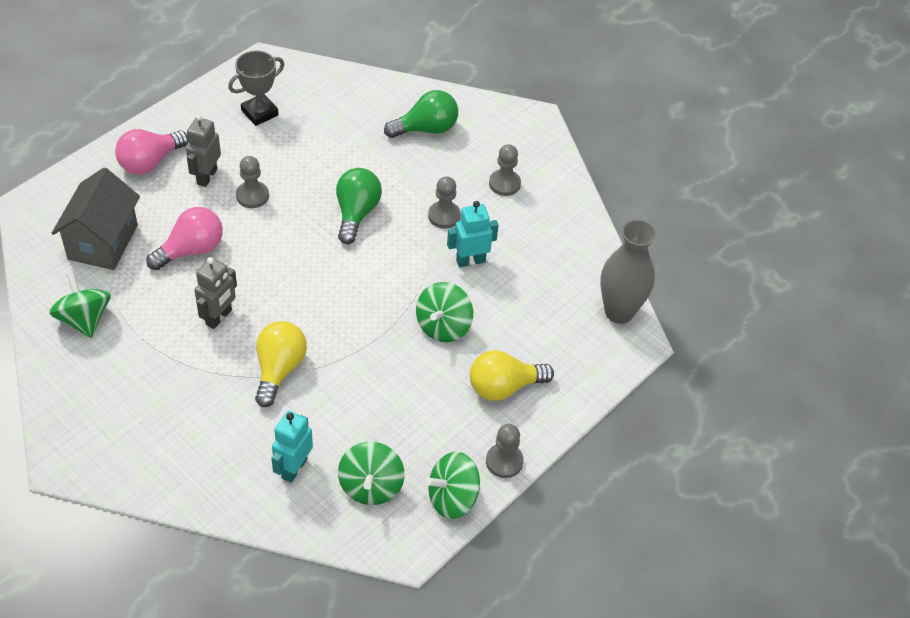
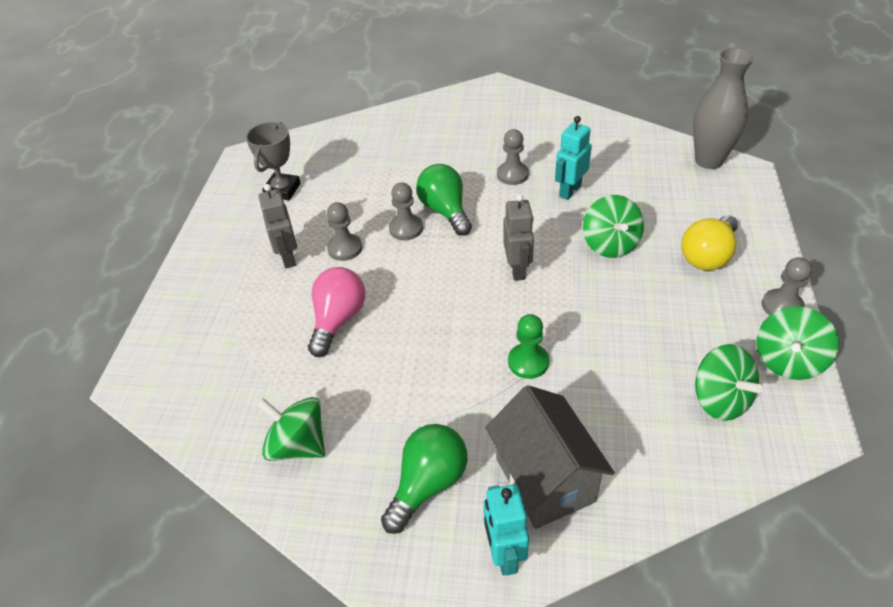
camera: 30 degrees left, 5 degrees down
(103, 242) = (245, 366): grey house -> grey house (544, 479)
(150, 162) = (222, 277): pink light bulb -> none
(219, 317) = (426, 356): grey robot -> grey robot (517, 269)
(279, 369) = (528, 362): yellow light bulb -> green pawn
(294, 468) = (643, 433): turquoise robot -> turquoise robot (504, 554)
(426, 129) = (428, 131): green light bulb -> green light bulb (428, 484)
(504, 184) = (527, 132): grey pawn -> grey pawn (406, 228)

